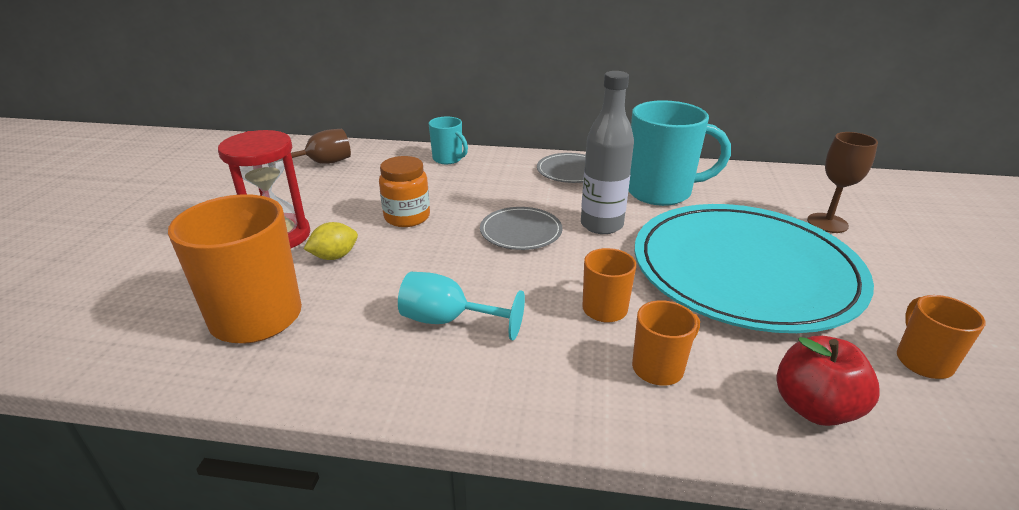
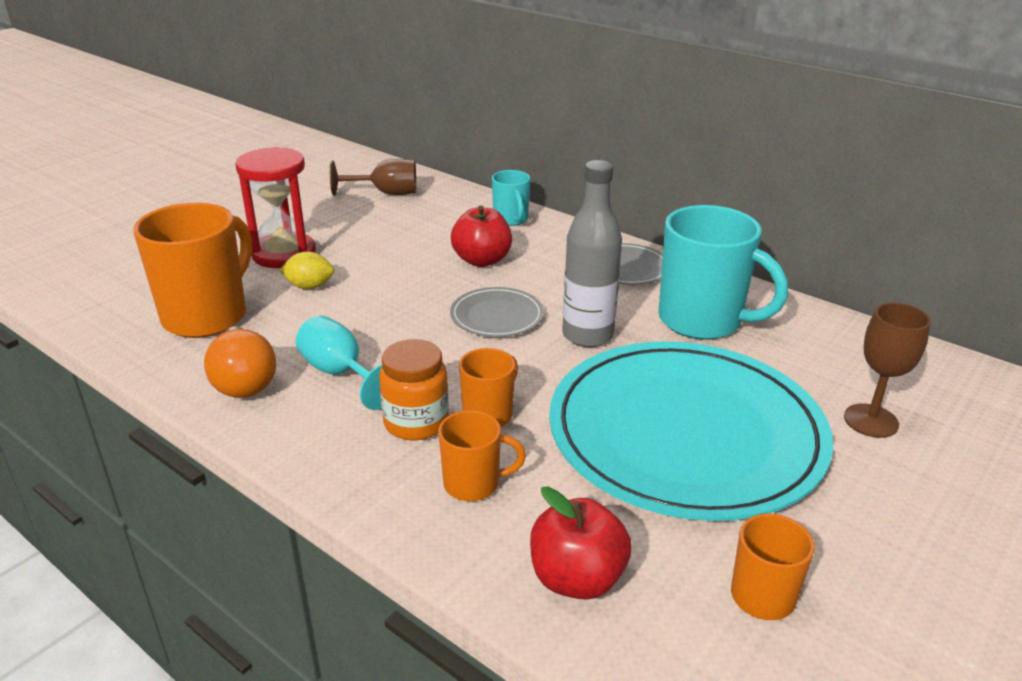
camera: 30 degrees right, 0 degrees up
(362, 361) = (244, 381): none -> orange light bulb
(407, 217) = (407, 269): orange jar -> orange jar (416, 422)
(461, 194) = (482, 260): none -> red apple

